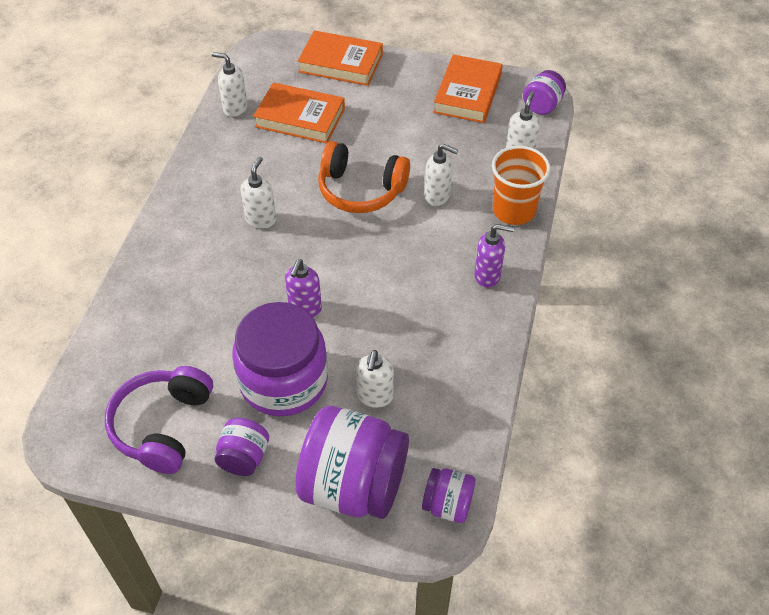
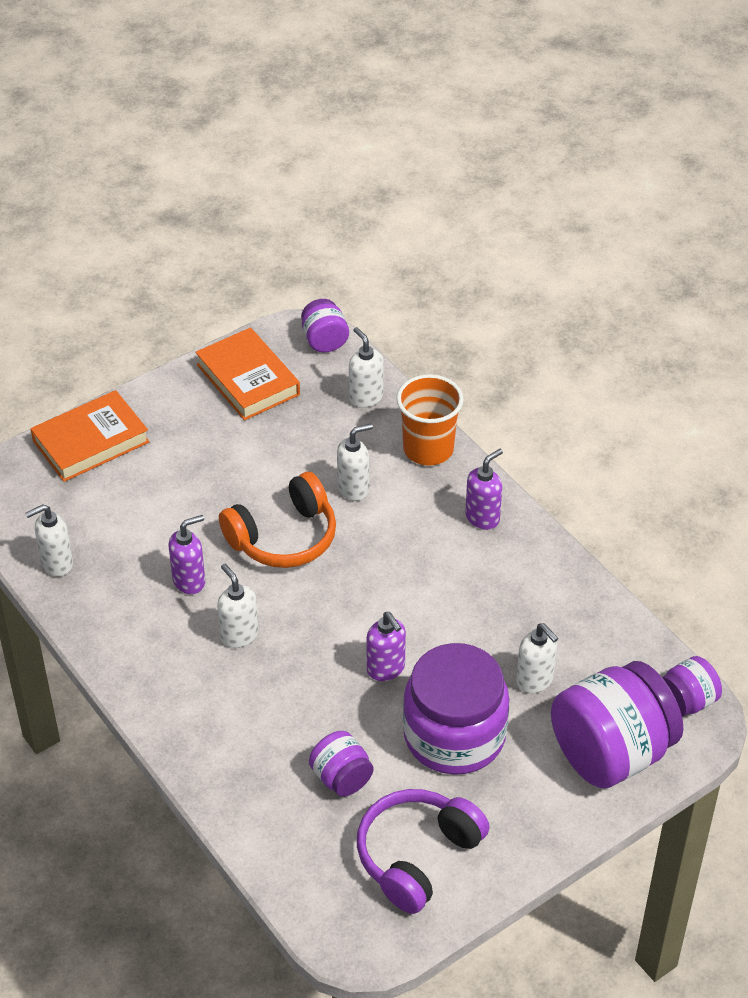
camera: 50 degrees left, 5 degrees down
(162, 426) = (417, 856): purple headphones -> purple headphones turned 75 degrees clockwise
(244, 457) = (510, 814): purple jar -> purple jar (341, 778)
(280, 170) = (189, 581): none -> purple soap dispenser
(300, 118) = (132, 521): orange book -> none

